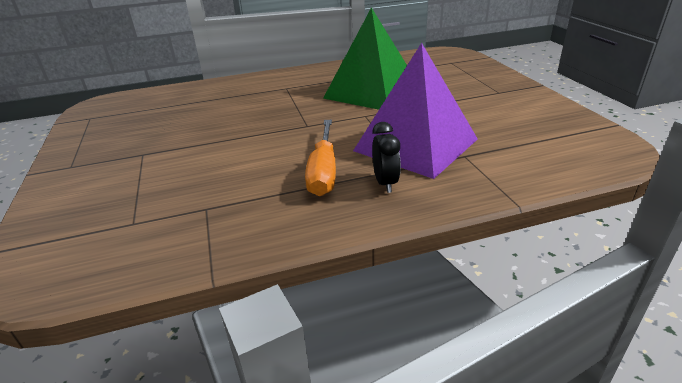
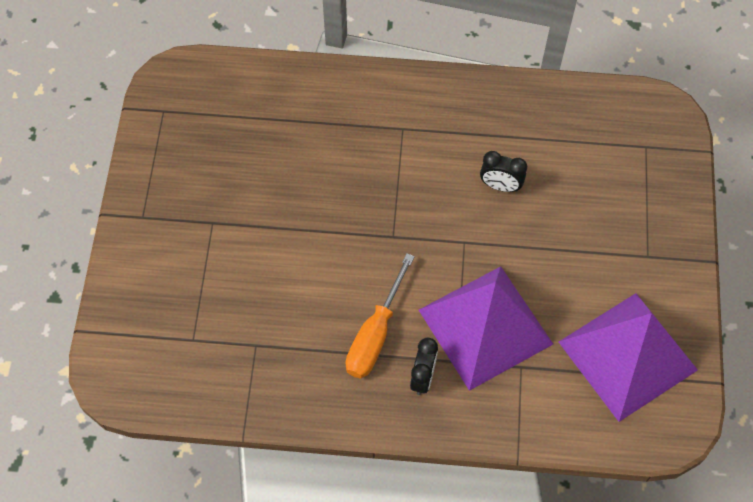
camera: 20 degrees right, 30 degrees up
(372, 91) = (500, 186): green pyramid -> black clock
(538, 129) = (627, 355): none -> purple pyramid

